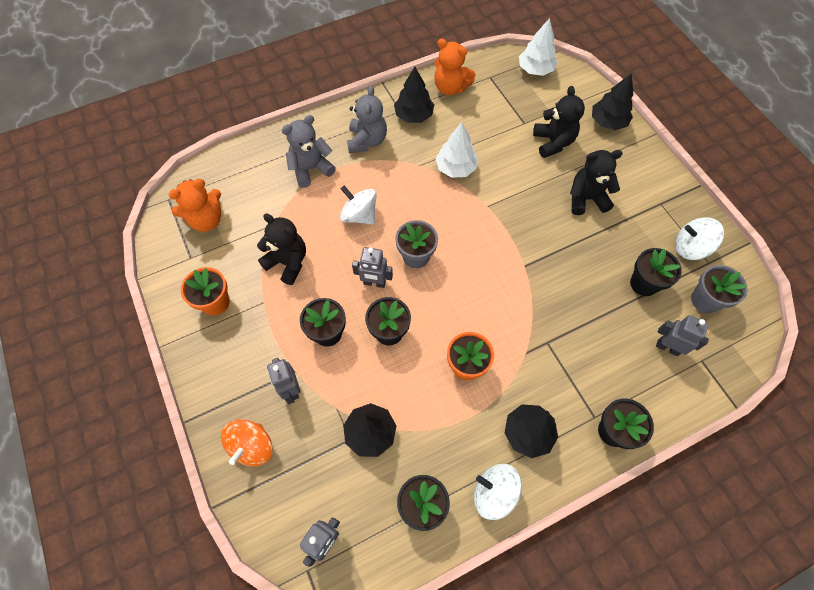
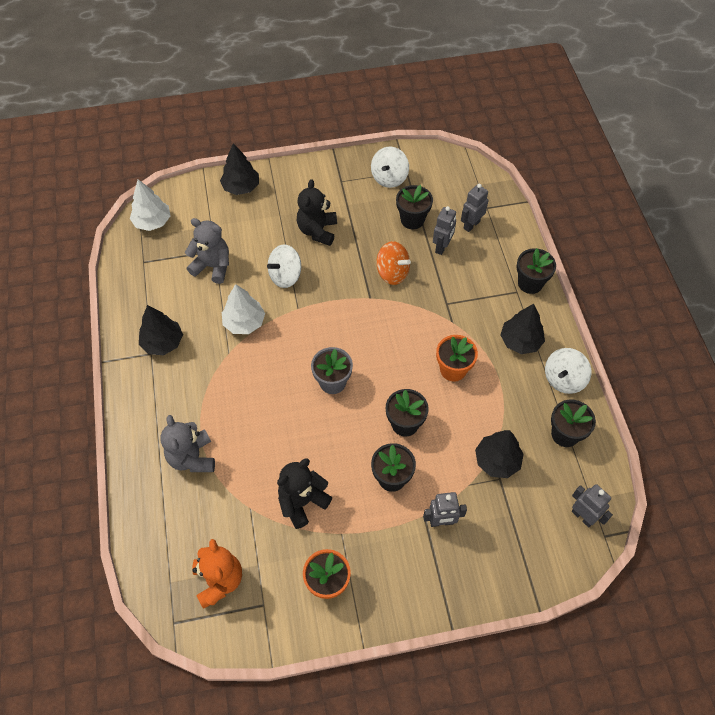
camera: 75 degrees left, 5 degrees down
(252, 446) = (489, 567): orange spinning top -> orange spinning top (392, 273)
(359, 215) = (269, 422): white spinning top -> white spinning top (285, 276)
(367, 141) = (177, 394): grey teddy bear -> grey teddy bear (213, 266)
(374, 283) = (350, 425): grey robot -> grey robot (442, 247)
(450, 88) = (141, 300): orange teddy bear -> none
(553, 142) = (247, 235): black teddy bear -> none
(705, 300) = (438, 186): grey flower pot -> none

